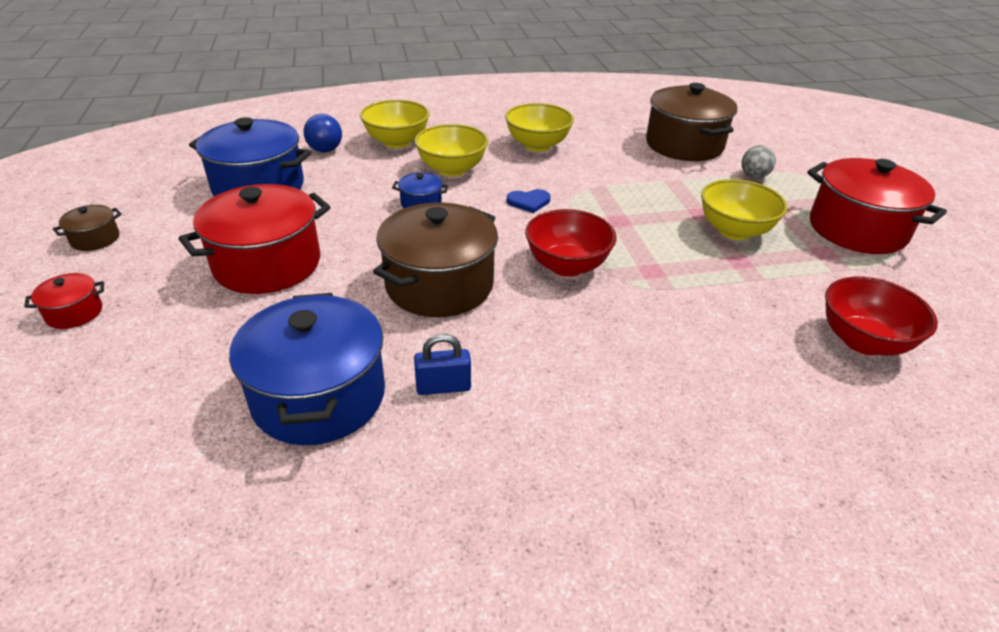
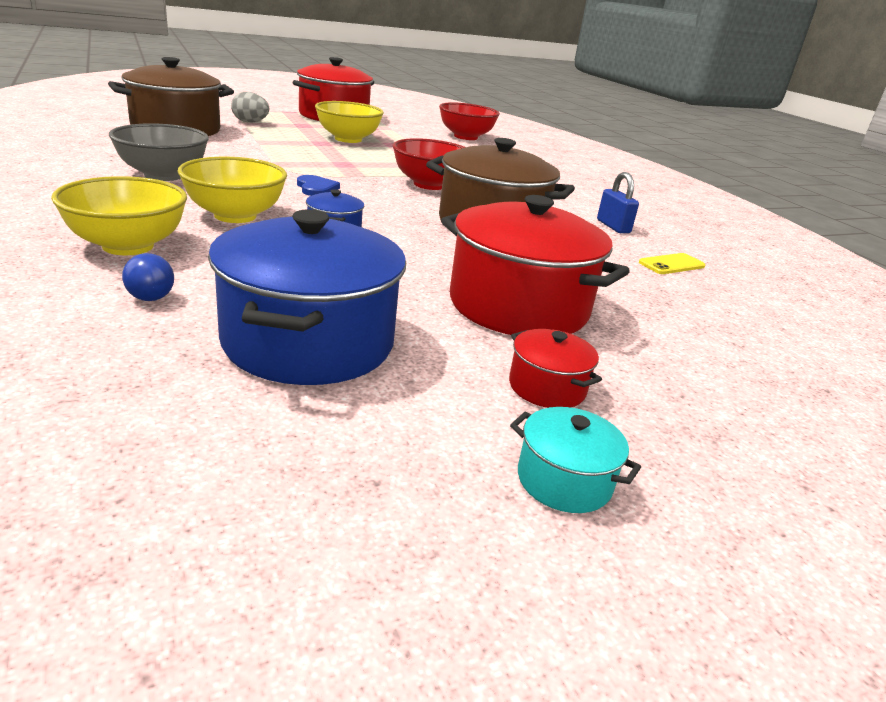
camera: 105 degrees left, 10 degrees down
(74, 313) = (732, 426): red pot -> red pot (547, 387)
(95, 239) = (564, 481): brown pot -> turquoise pot
(319, 396) = (671, 264): blue pot -> yellow phone
(325, 150) = (151, 298): blue ball -> blue ball, size x0.65
(537, 145) = (163, 175): yellow bowl -> grey bowl

